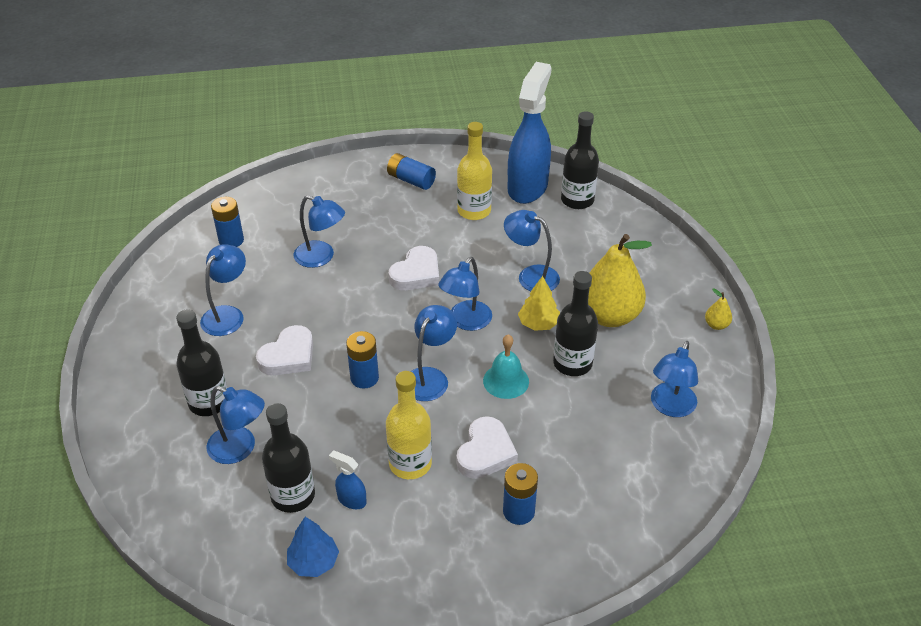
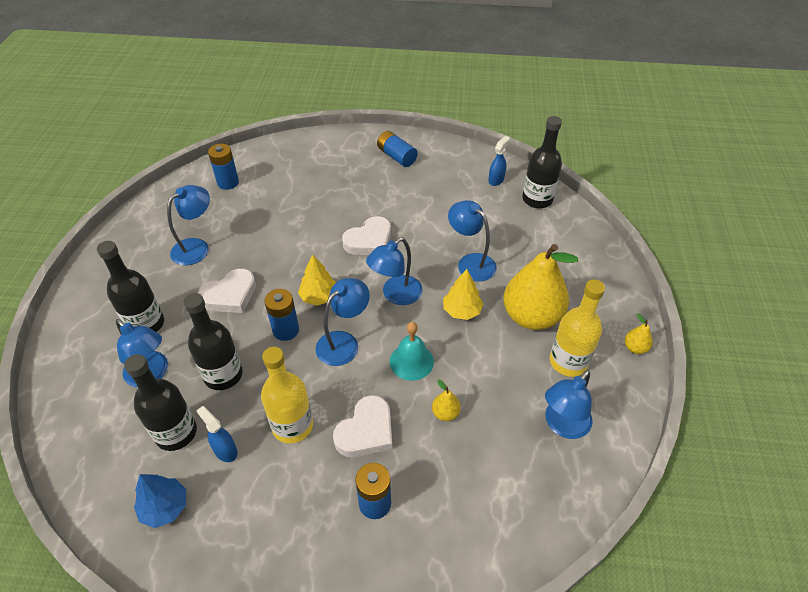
camera: 15 degrees right, 5 degrees up
(321, 257) = (294, 211): blue lamp -> none
(386, 339) = (319, 297): none -> yellow tree
(474, 211) = (441, 193): yellow bottle -> yellow bottle (568, 362)
(528, 187) = (496, 180): blue spray bottle -> blue spray bottle, size x0.40
(556, 420) = (445, 413): none -> yellow pear
(572, 363) = (480, 357): black bottle -> black bottle (223, 375)

